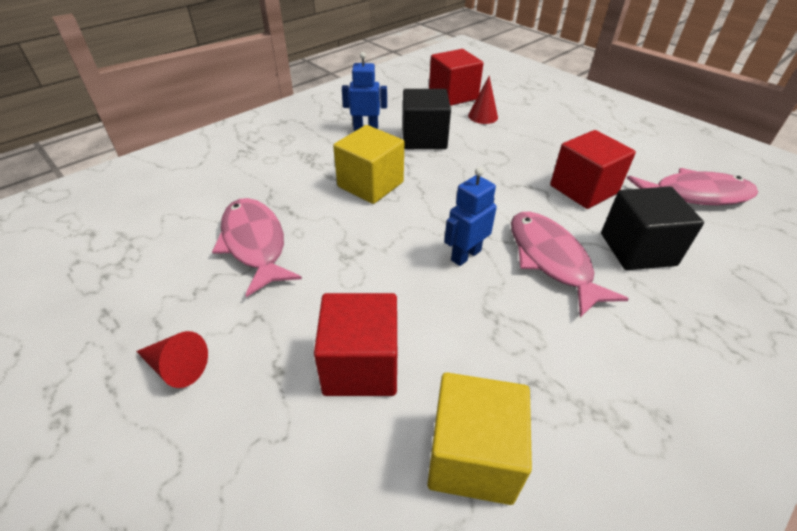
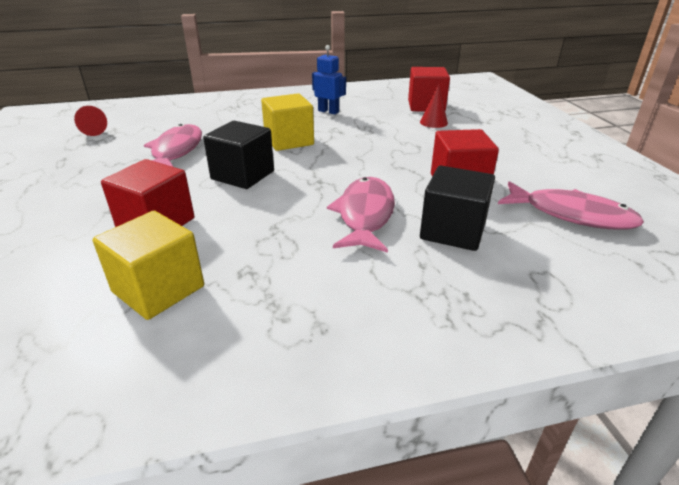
camera: 30 degrees right, 10 degrees down
(176, 367) = (64, 191): red cone -> red cone (92, 130)
(424, 138) = (365, 125): black cube -> black cube (243, 175)
(465, 255) = (302, 193): blue robot -> none

